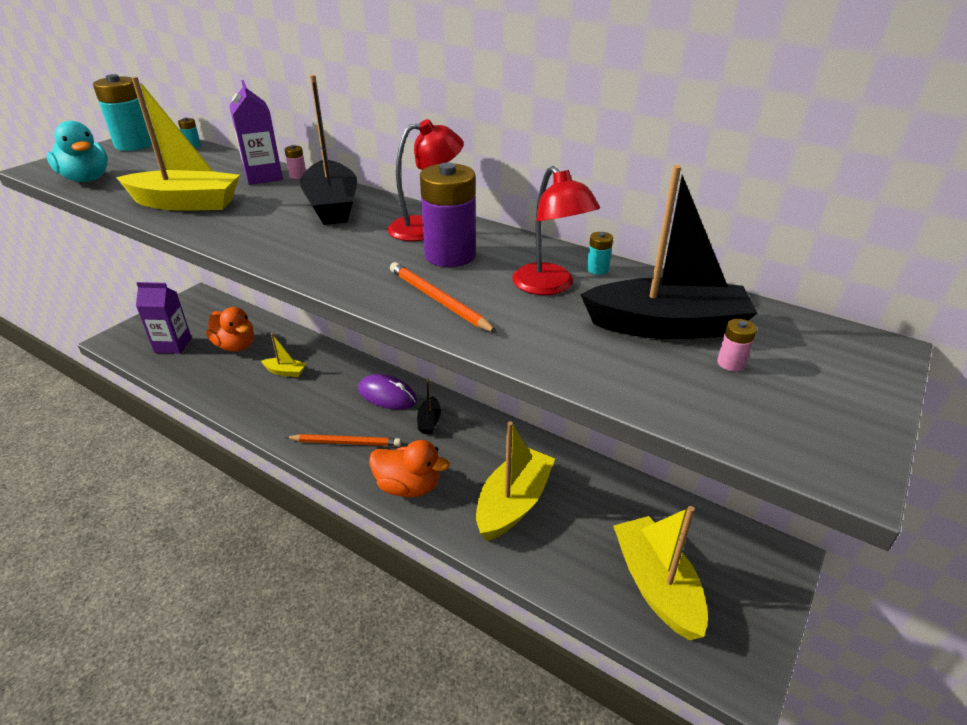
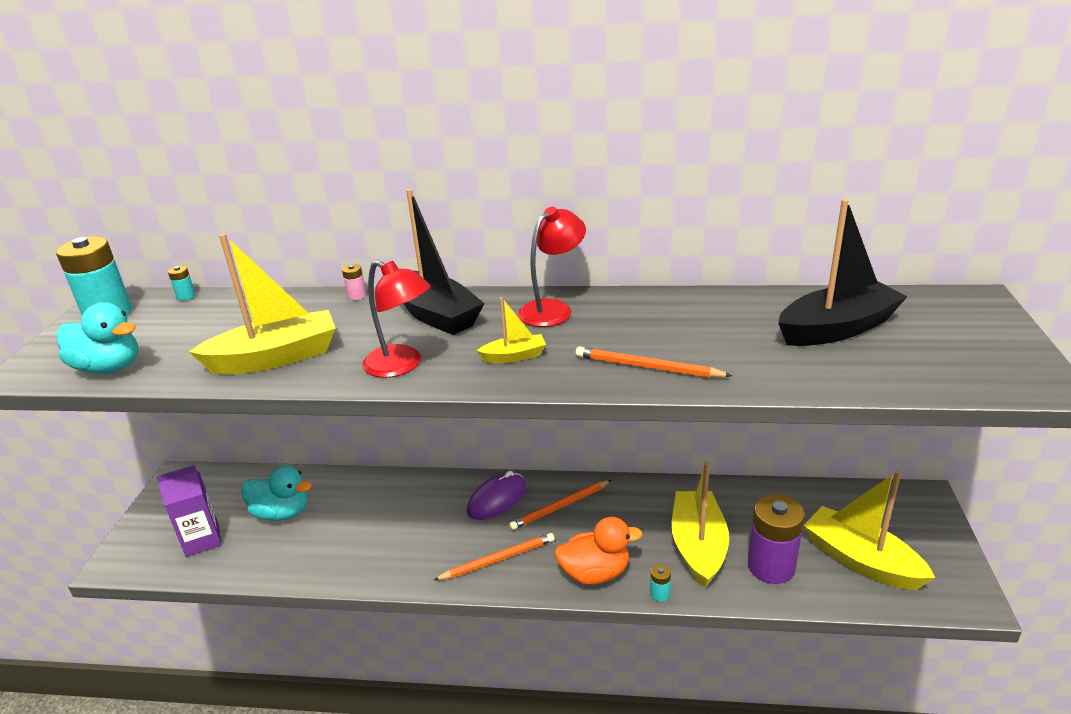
camera: 25 degrees left, 5 degrees down
(235, 346) = (281, 513): orange duck -> turquoise duck
(263, 176) = (320, 307): purple carton -> none
(285, 372) = (367, 518): yellow boat -> yellow boat (514, 356)
(387, 395) = (497, 499): purple mouse -> purple mouse turned 45 degrees counterclockwise
(429, 421) = (560, 507): black boat -> orange pencil
(450, 255) = (606, 326): purple battery -> purple battery (771, 566)
(550, 286) = (718, 326): red lamp -> red lamp (401, 366)
(597, 269) = (736, 301): turquoise battery -> turquoise battery (660, 594)
(731, 363) = (908, 341): pink battery -> none

